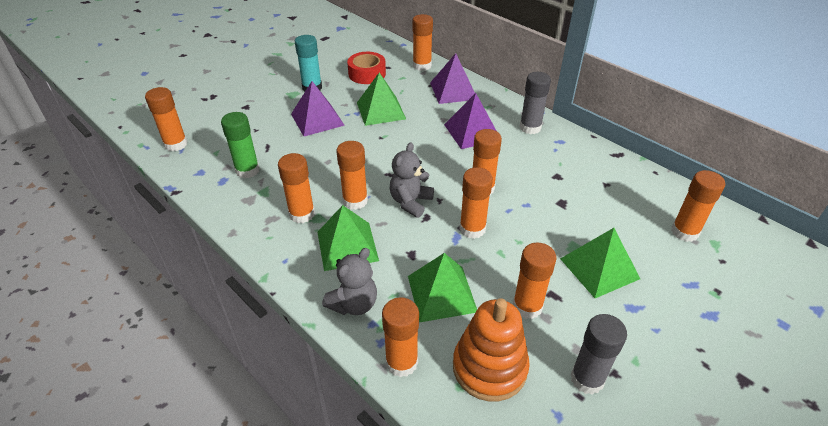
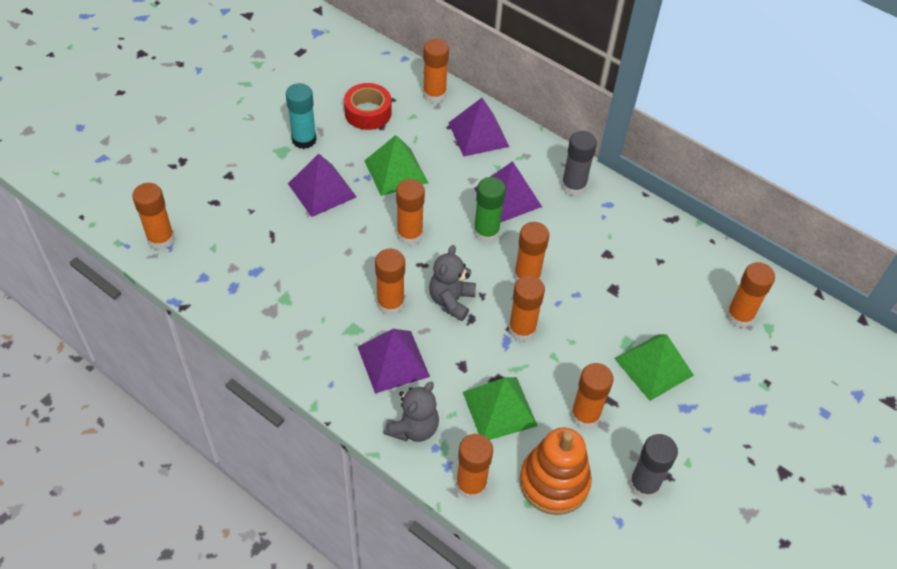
camera: 10 degrees left, 10 degrees up
(247, 170) = (258, 271): green glue stick -> green glue stick (486, 232)
(302, 214) = (335, 325): orange glue stick -> orange glue stick (409, 235)
(347, 246) = (393, 361): green pyramid -> purple pyramid

